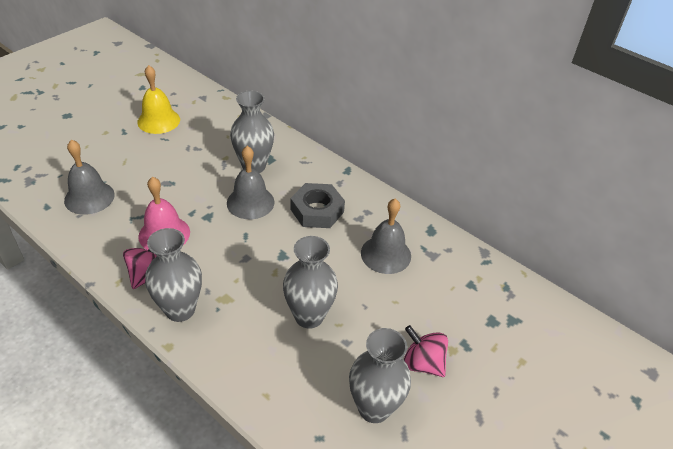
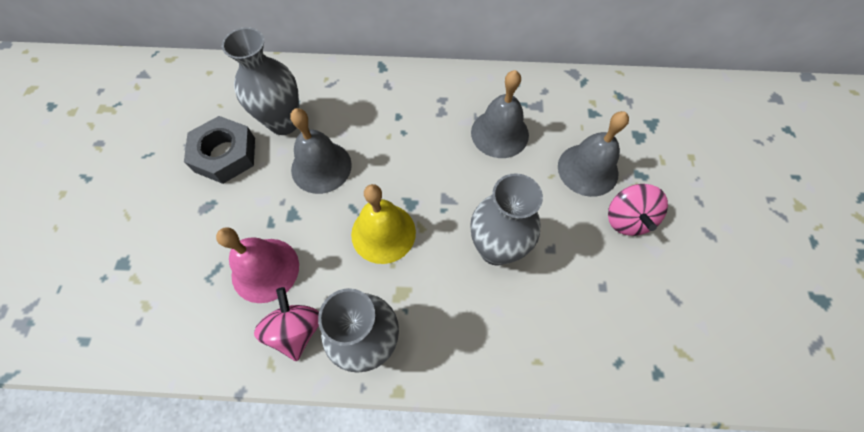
camera: 35 degrees left, 20 degrees up
(89, 197) = (128, 290): grey bell -> grey bell (587, 169)
(158, 121) = (117, 136): yellow bell -> yellow bell (383, 233)
(317, 211) = (395, 130): grey nut -> grey nut (225, 154)
(374, 408) = (632, 295): grey vase -> none
(422, 363) = (627, 219): pink spinning top -> pink spinning top turned 90 degrees counterclockwise

